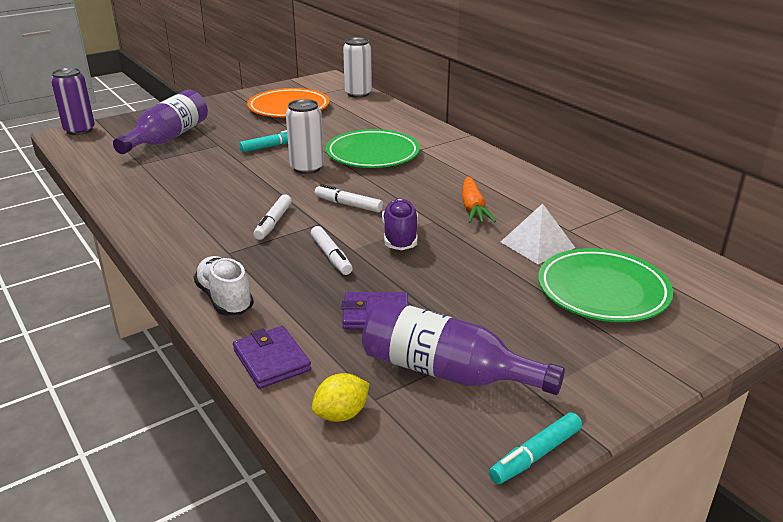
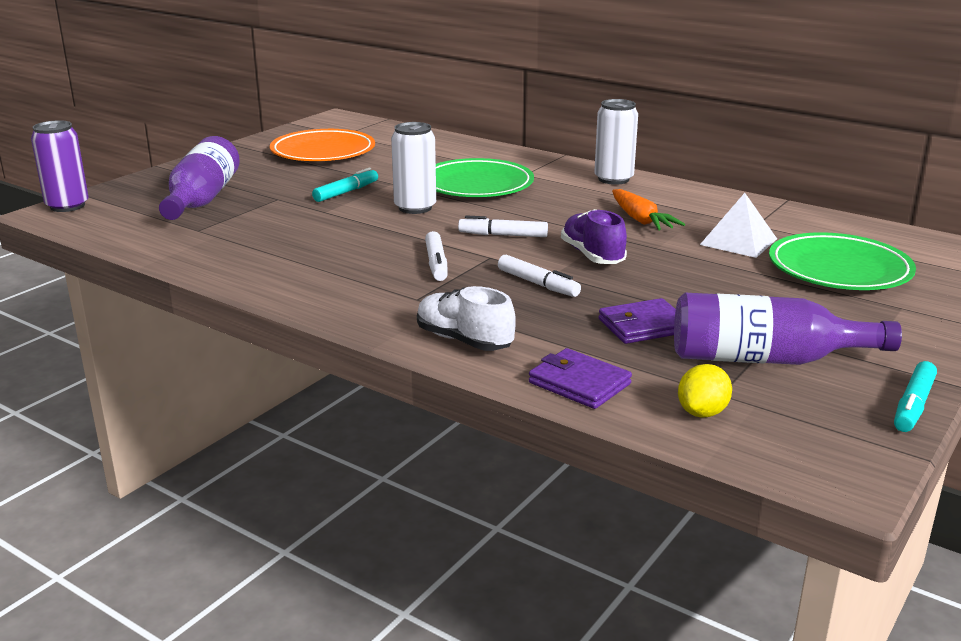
camera: 20 degrees left, 5 degrees down
(358, 94) = (392, 129): white can -> white can (613, 179)

